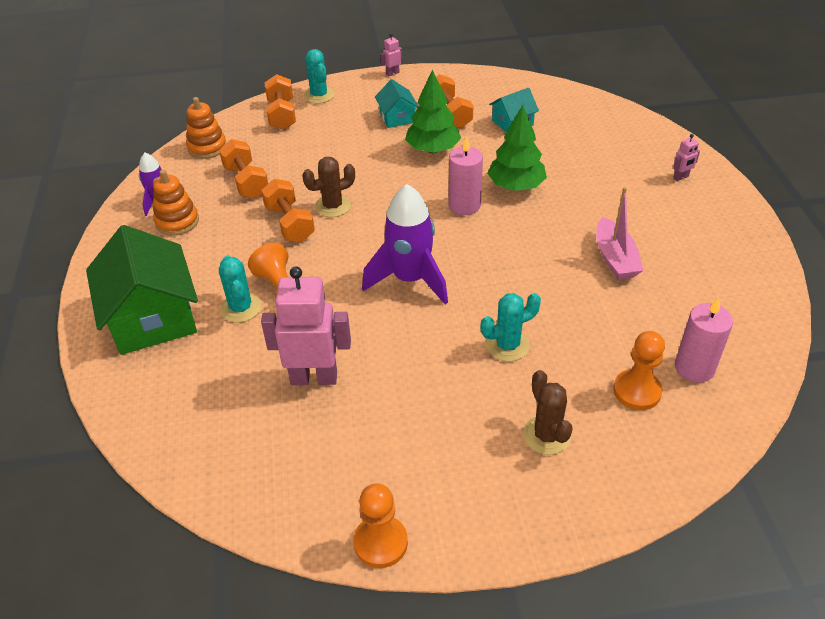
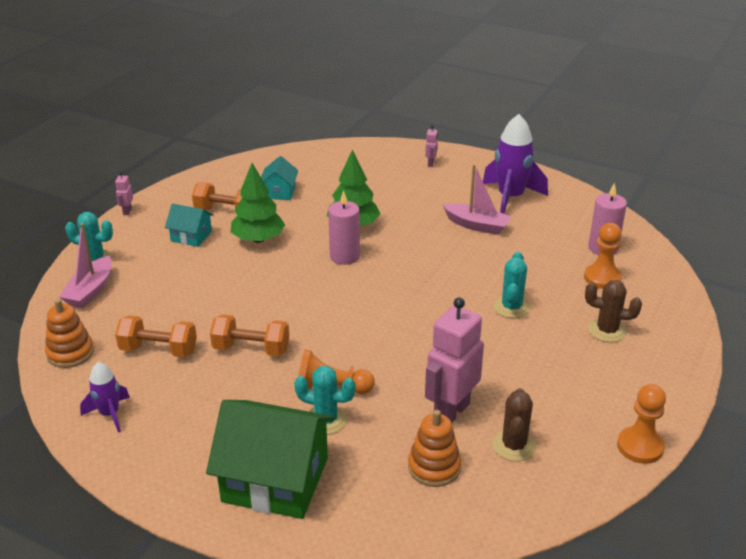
camera: 55 degrees left, 10 degrees down
(177, 222) = (158, 414): orange stacking toy -> orange stacking toy (434, 467)
(282, 115) = (90, 291): orange dumbbell -> pink boat
(333, 206) = (259, 317): brown cactus -> brown cactus (514, 445)
(410, 279) = (396, 318): purple rocket -> purple rocket (510, 198)

